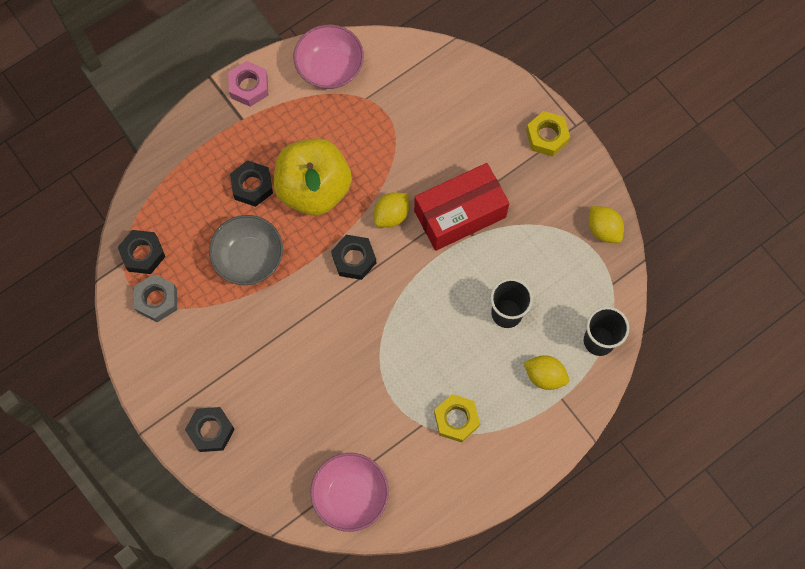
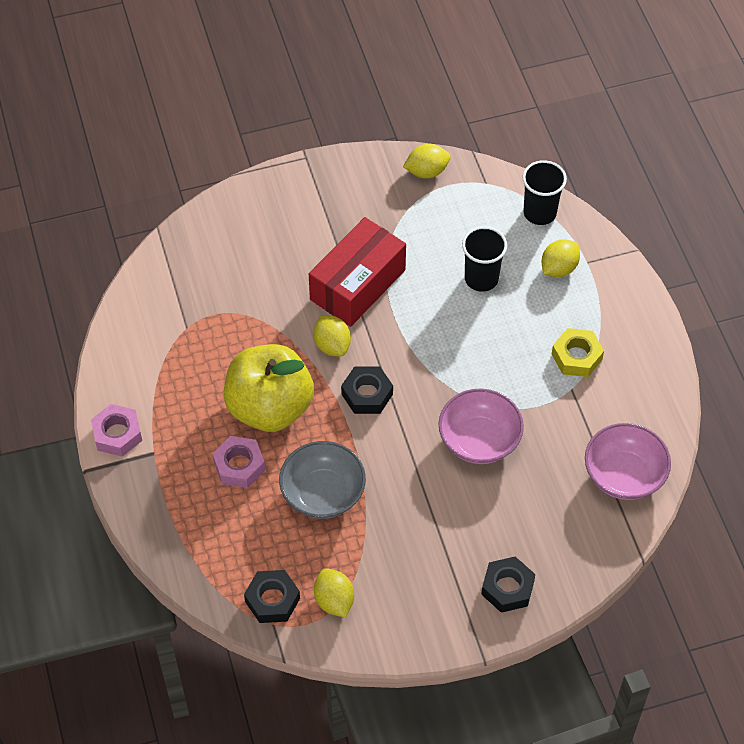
camera: 70 degrees left, 15 degrees down
(157, 300) = (334, 600): grey nut -> yellow lemon
(252, 186) = (239, 466): black nut -> pink nut
(330, 68) = (133, 350): pink bowl -> pink bowl (479, 440)
(460, 214) = (357, 284): red box -> red box turned 45 degrees clockwise
(547, 136) = (306, 184): yellow nut -> none

